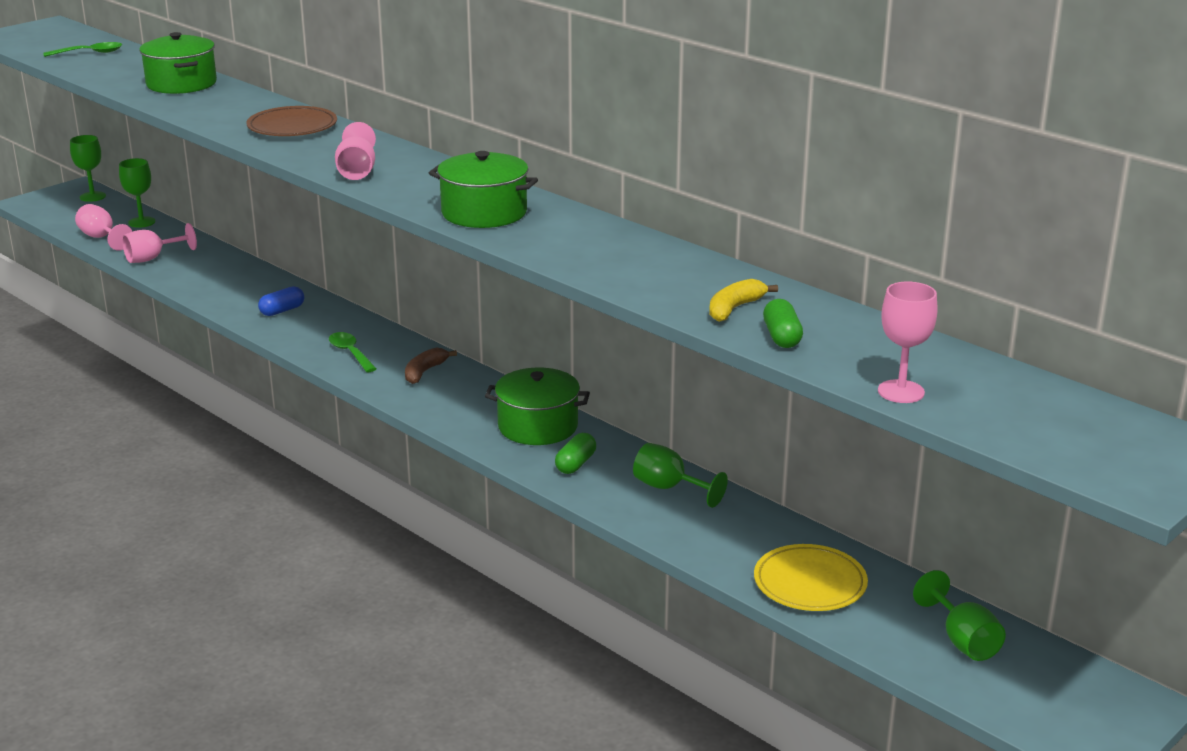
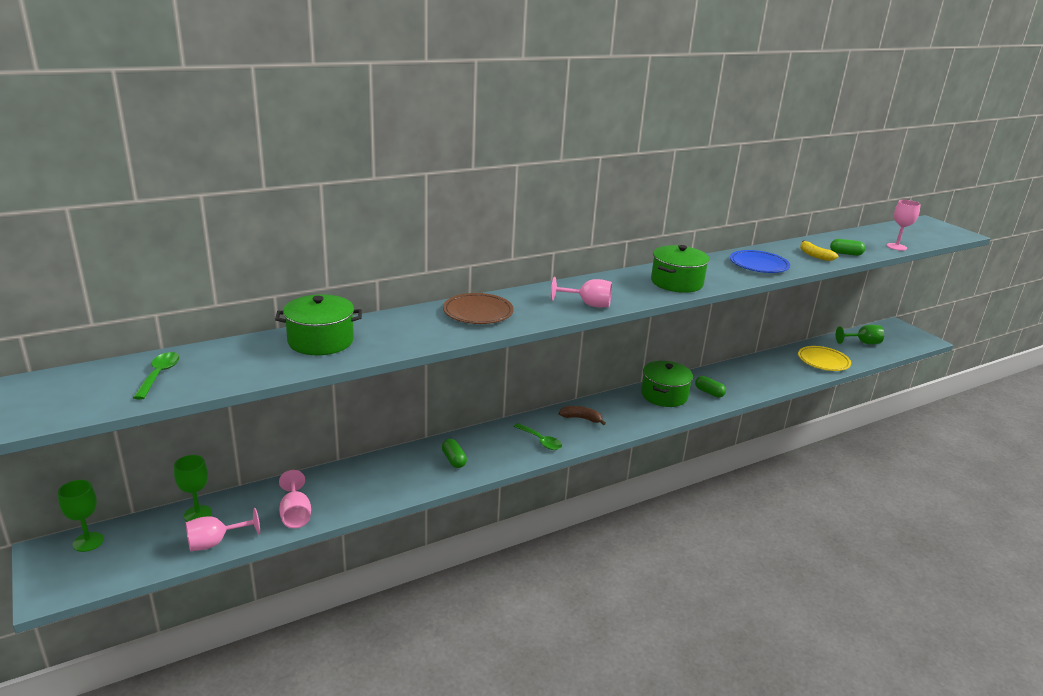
camera: 75 degrees left, 0 degrees up
(282, 311) = (454, 460): blue capsule -> green capsule
(350, 353) = (541, 441): green spoon -> green spoon turned 120 degrees counterclockwise
(424, 372) = (581, 418): brown banana -> brown banana turned 150 degrees clockwise
(625, 264) = (758, 265): none -> blue plate
(669, 488) = (737, 374): green goblet -> none

